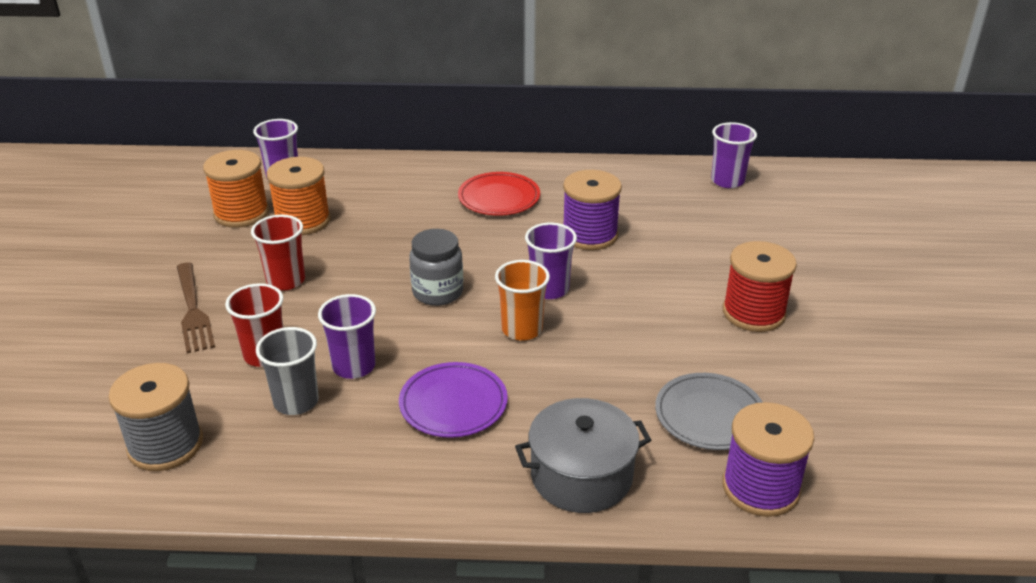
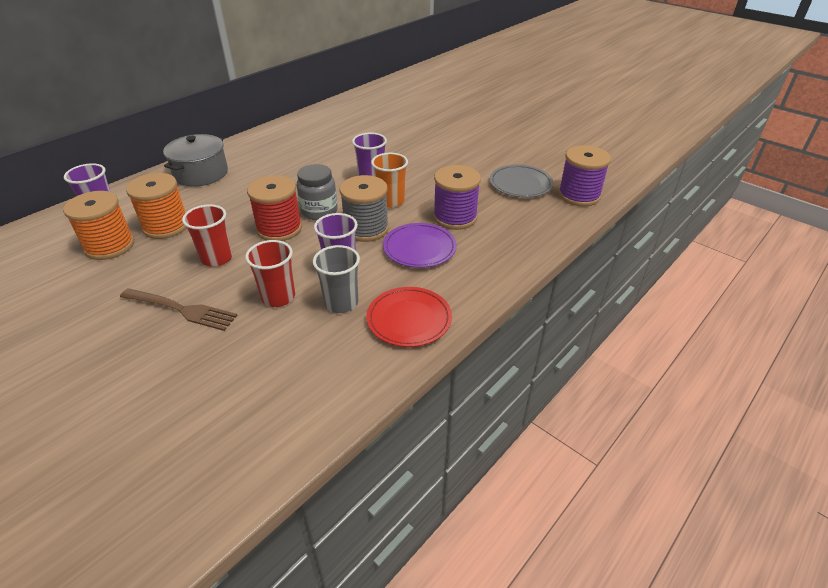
camera: 50 degrees left, 5 degrees up
(165, 445) = (306, 377): grey spool -> grey spool (366, 228)
(499, 198) = (270, 156): red plate -> red plate (409, 319)
(581, 475) = (520, 235): grey pot -> grey pot (201, 173)
(589, 235) = (347, 148): purple spool -> purple spool (455, 217)
(727, 181) = (367, 99): purple cup -> none
(753, 313) = (468, 141): red spool -> red spool (279, 228)

